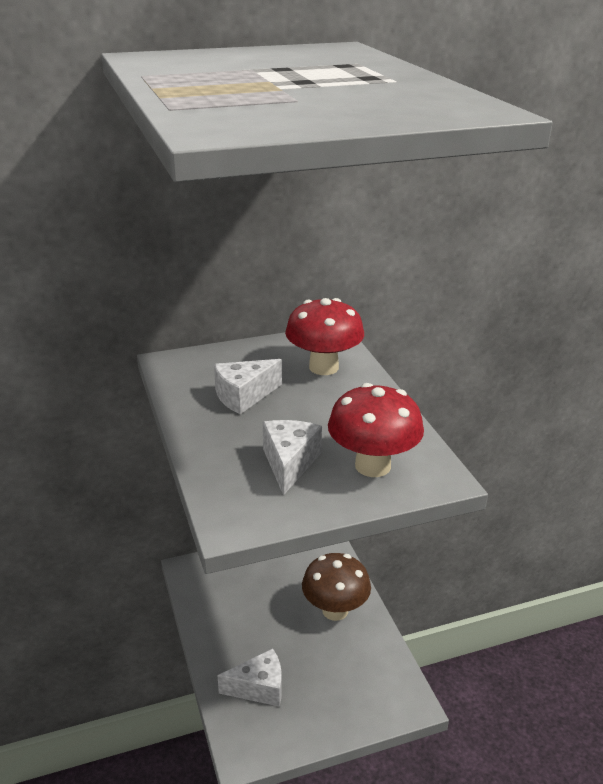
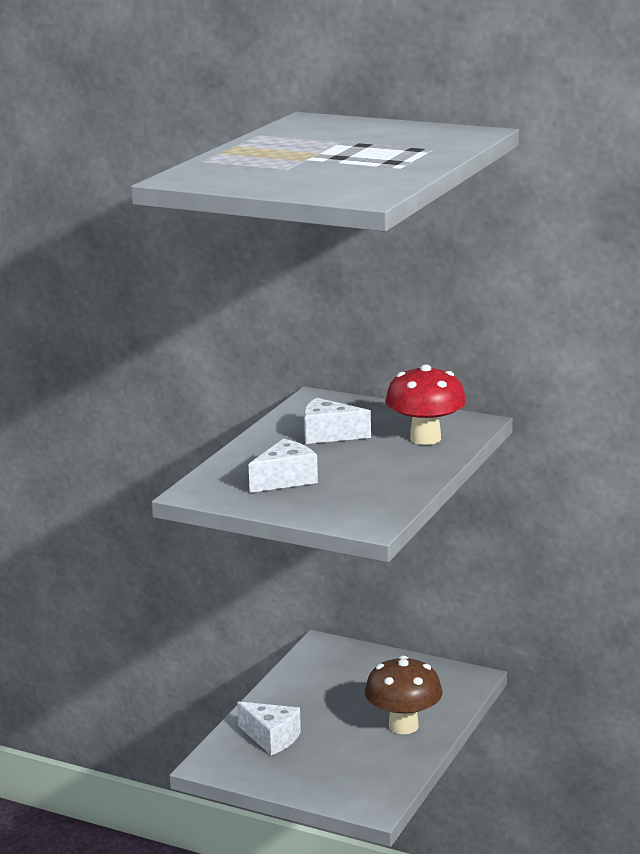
camera: 45 degrees right, 10 degrees down
(372, 466) = (338, 502): red mushroom -> none

